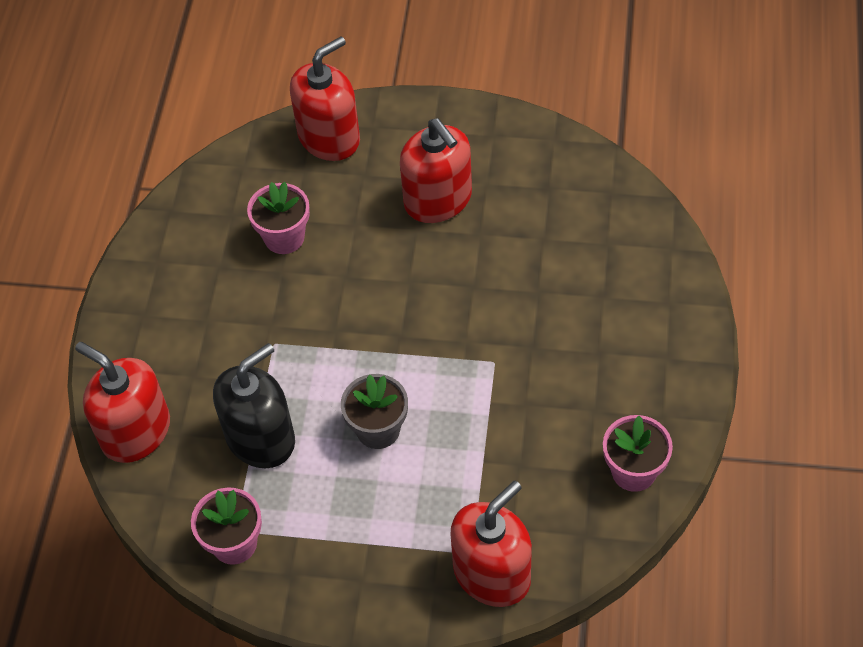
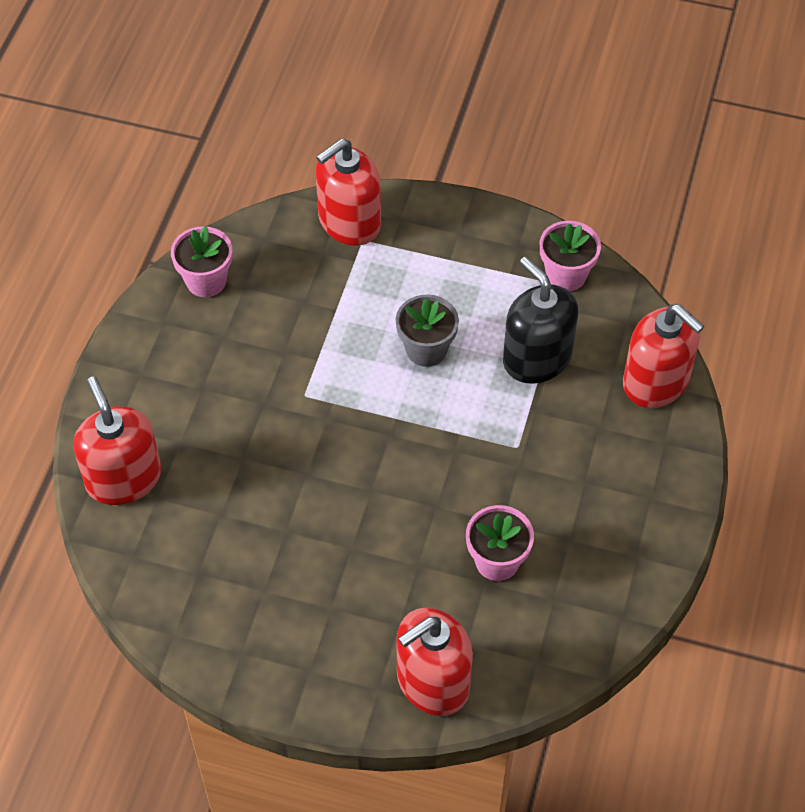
camera: 175 degrees left, 0 degrees up
(260, 438) = (537, 358): black soap dispenser -> black soap dispenser turned 90 degrees clockwise
(438, 200) = (322, 578): red soap dispenser -> red soap dispenser (123, 478)

